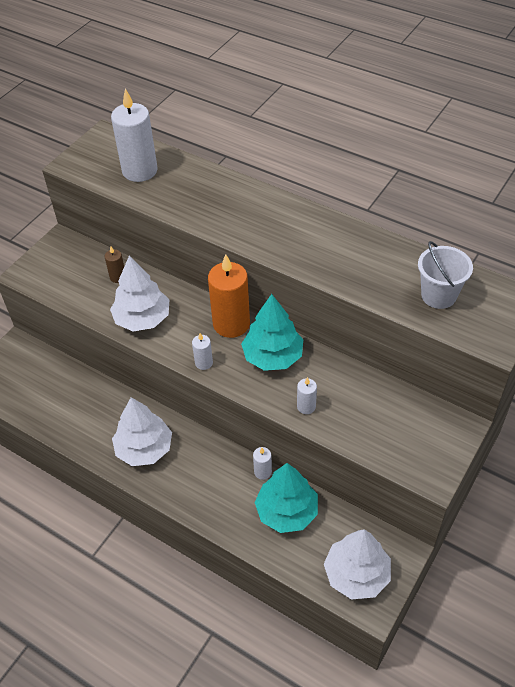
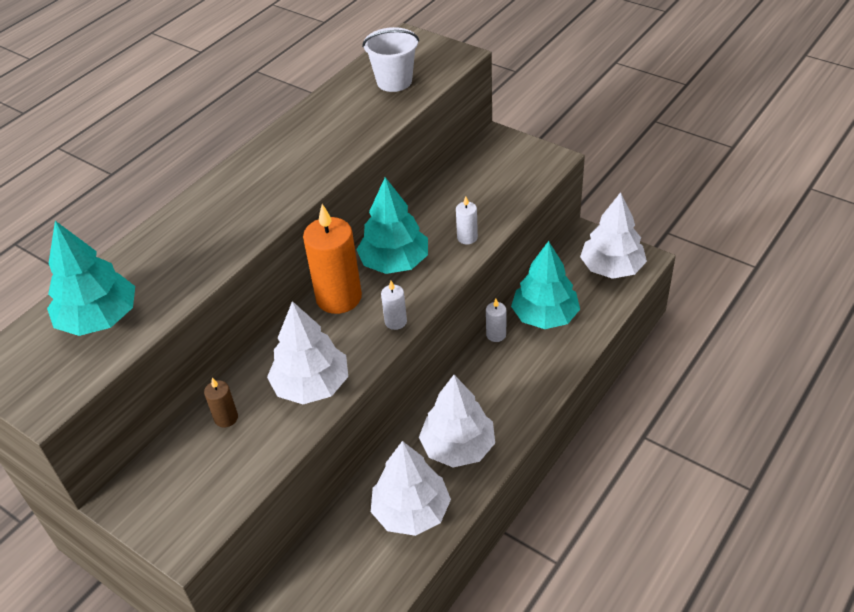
camera: 85 degrees left, 5 degrees down
(90, 422) = (411, 511): none -> white tree
(140, 171) = (99, 319): white candle -> turquoise tree

